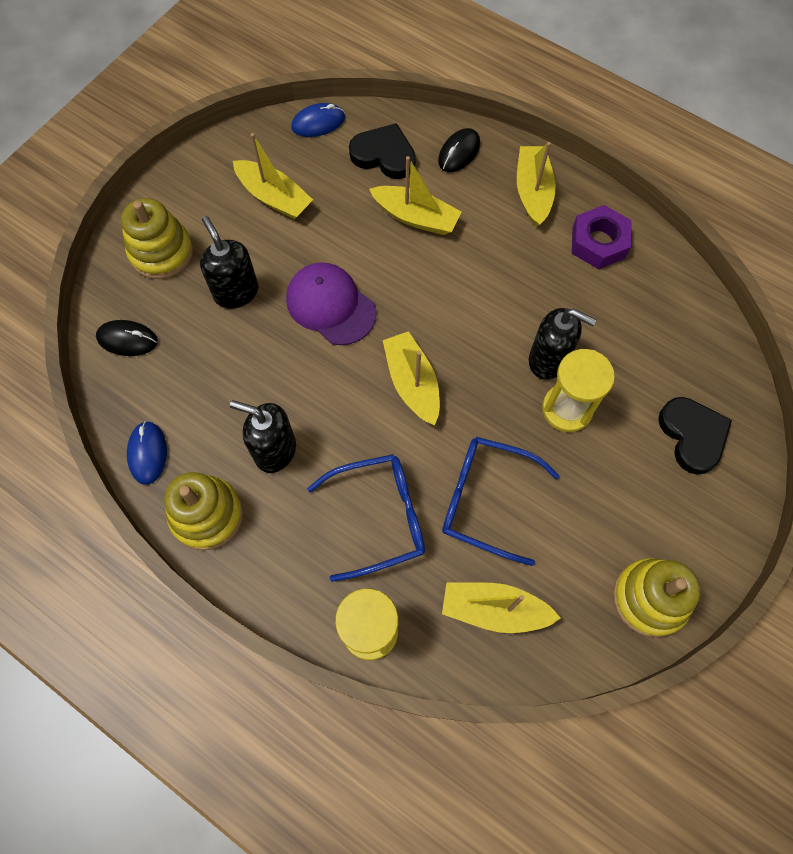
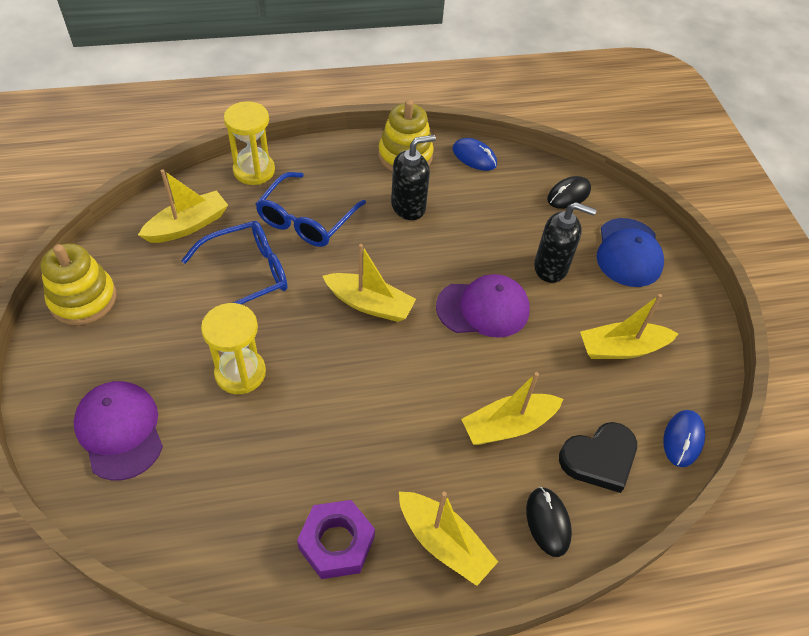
camera: 130 degrees right, 15 degrees down
(161, 252) = (628, 253): yellow stacking toy -> blue cap
(548, 360) = (287, 397): black soap dispenser -> none
(692, 436) = (120, 431): black heart -> purple cap

